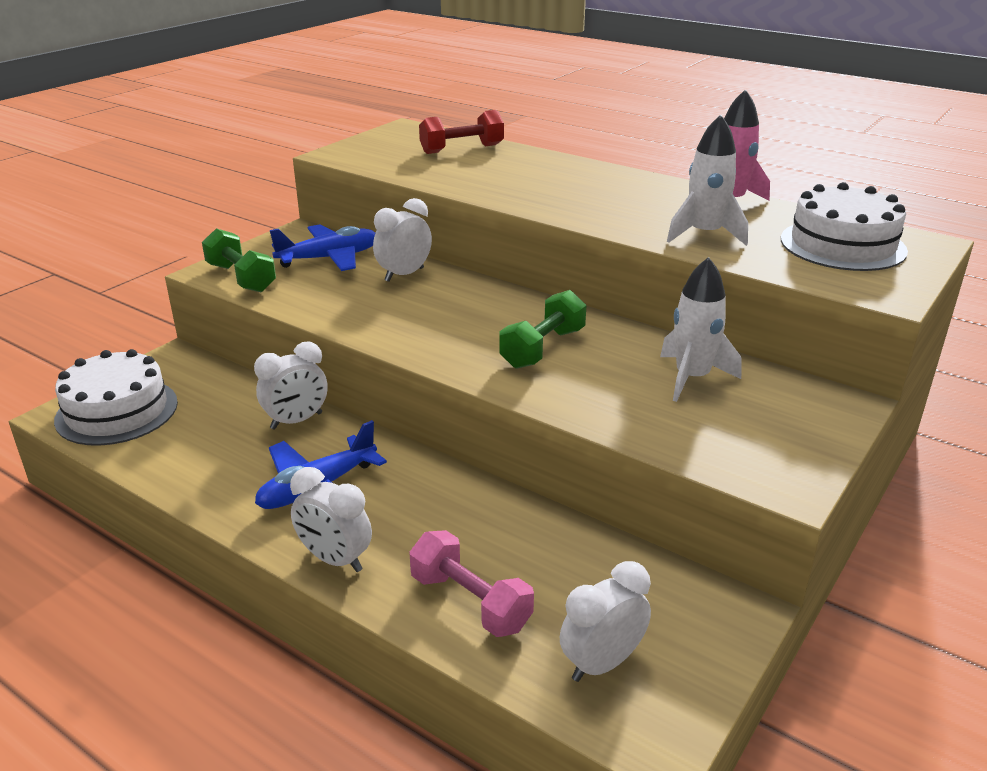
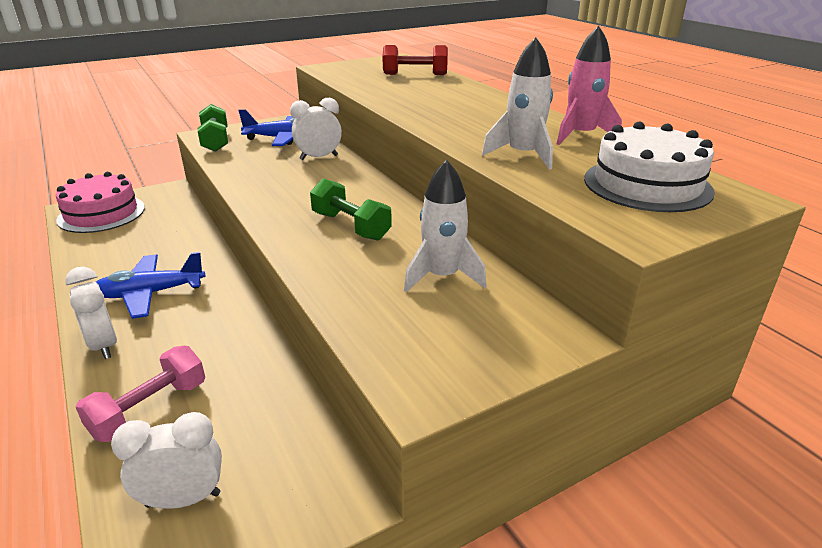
camera: 25 degrees right, 0 degrees up
(117, 411) = (101, 213): white cake -> pink cake
(296, 421) = (191, 245): white clock -> none
(470, 602) = (150, 409): pink dumbbell -> pink dumbbell turned 60 degrees clockwise
(543, 348) = (350, 226): green dumbbell -> green dumbbell turned 75 degrees clockwise

